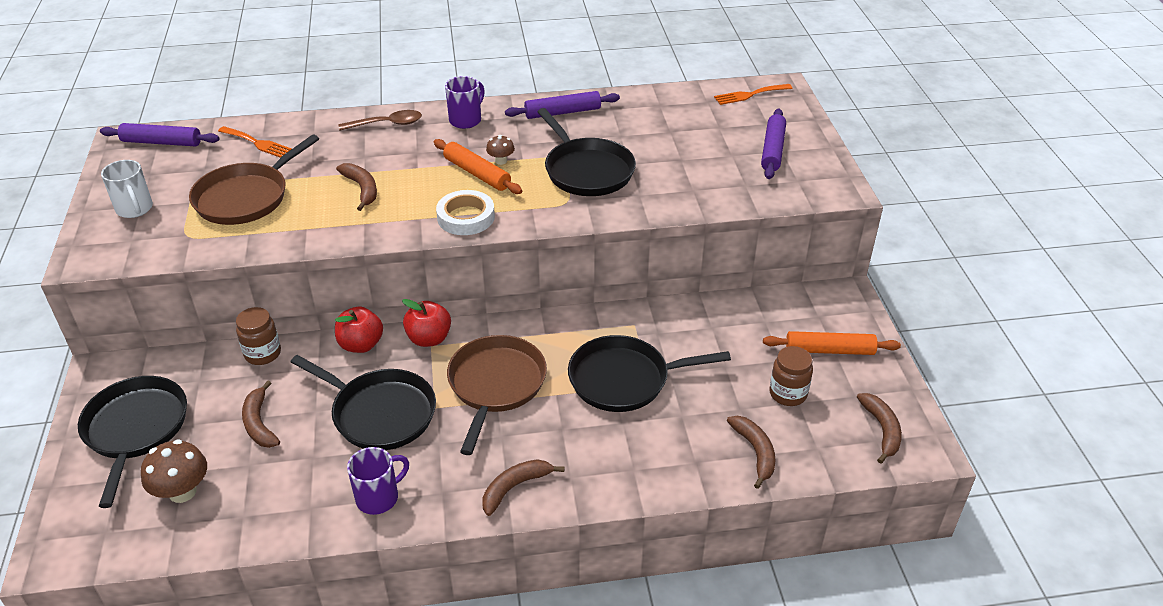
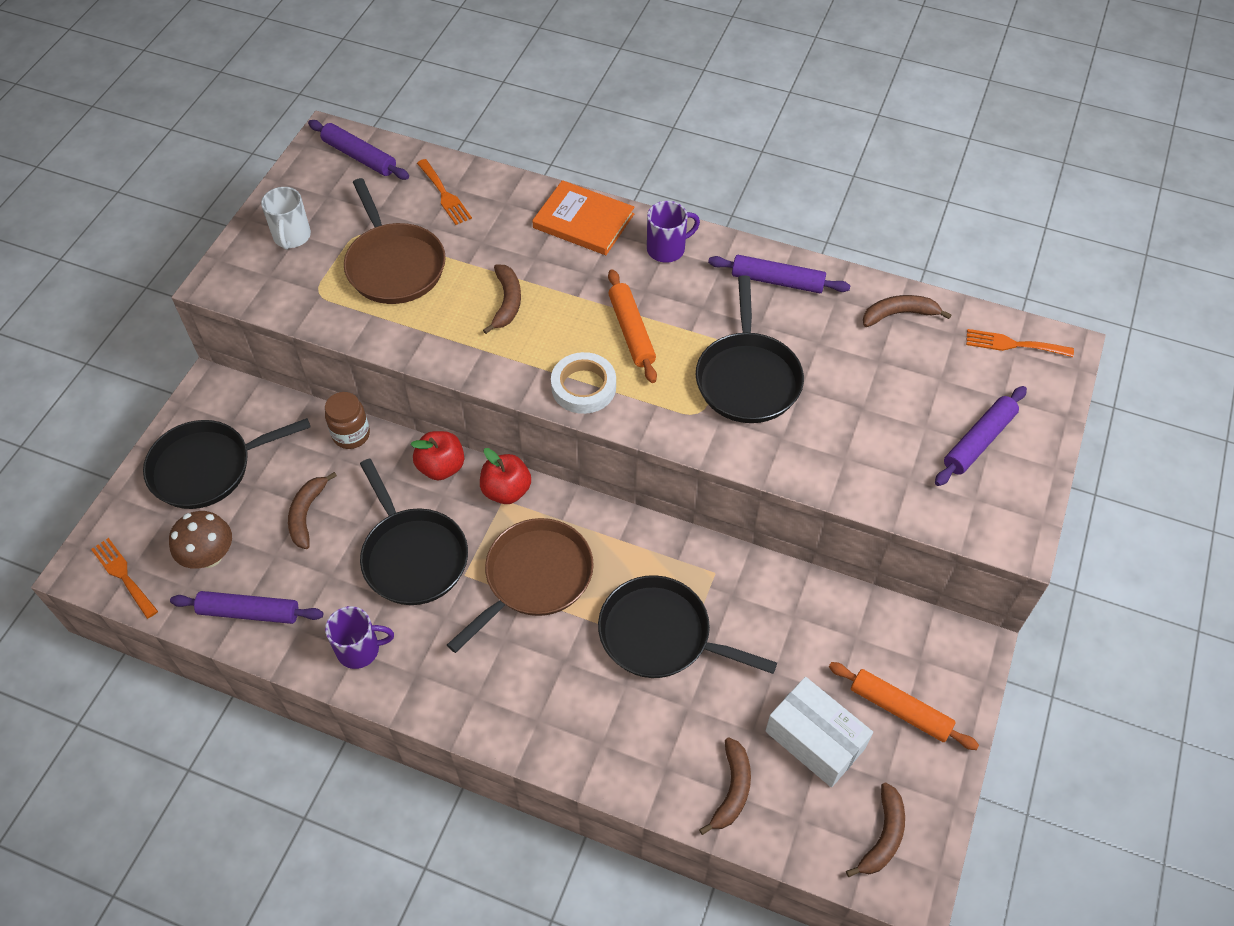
camera: 30 degrees right, 15 degrees up
(99, 543) = (123, 575): none -> orange fork
(135, 429) = (207, 468): black pan -> black pan turned 135 degrees counterclockwise
(245, 198) = (394, 265): brown pan -> brown pan turned 90 degrees counterclockwise
(252, 516) = (249, 612): none -> purple rolling pin
(387, 124) = (583, 221): brown spoon -> orange book
(501, 161) = (666, 324): brown mushroom -> none
(515, 487) = (481, 704): brown banana -> brown banana (899, 314)
(788, 394) = (815, 739): brown jar -> white box

